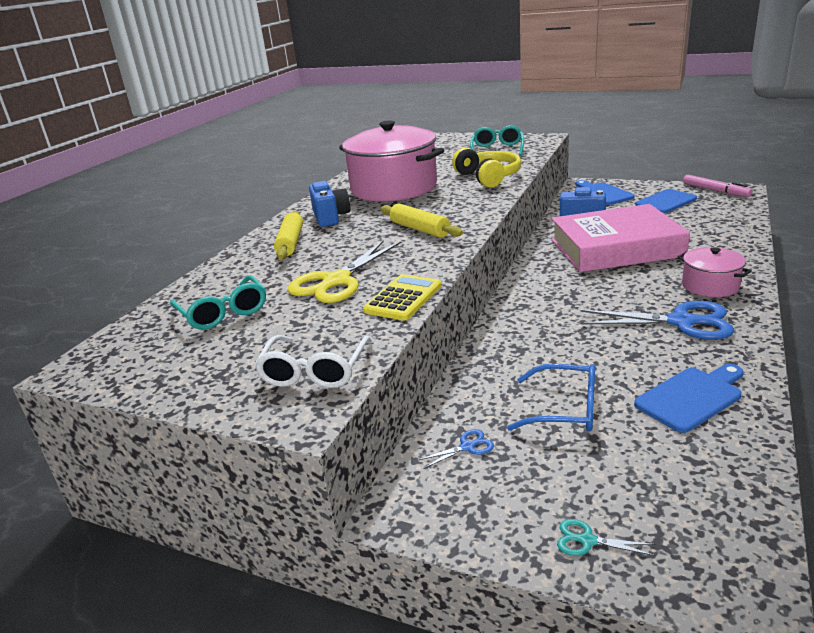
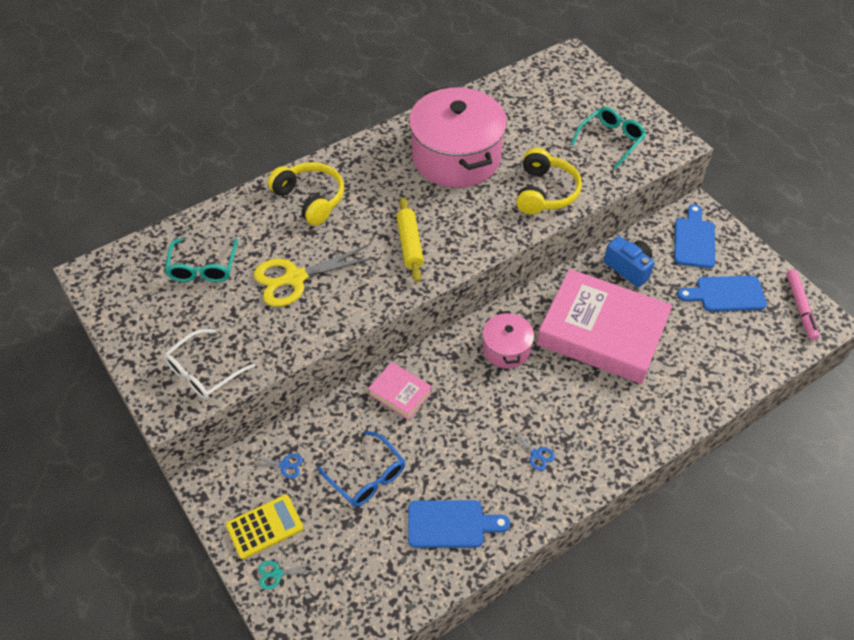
camera: 30 degrees right, 25 degrees up
(291, 242) = (310, 199): yellow rolling pin -> yellow headphones
(330, 217) = (367, 177): blue camera -> none
(403, 298) = (315, 331): yellow calculator -> yellow calculator (265, 527)
(511, 345) = (400, 393): none -> pink book
(587, 540) = (277, 574): turquoise scissors -> turquoise scissors turned 60 degrees counterclockwise
(682, 322) = (536, 454): blue scissors -> blue scissors, size x0.43
(710, 285) = (609, 431): pink pot -> pink pot (506, 349)

